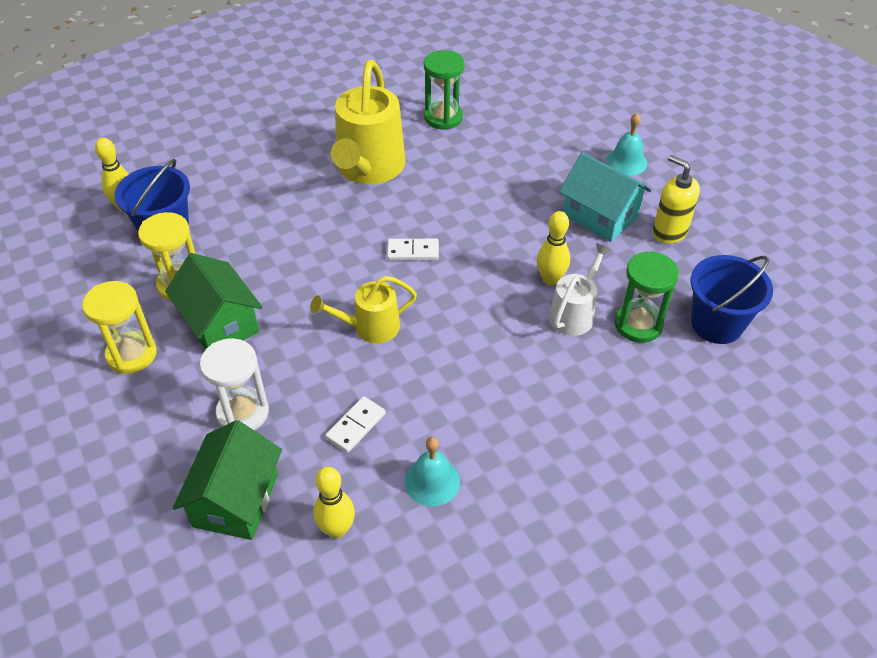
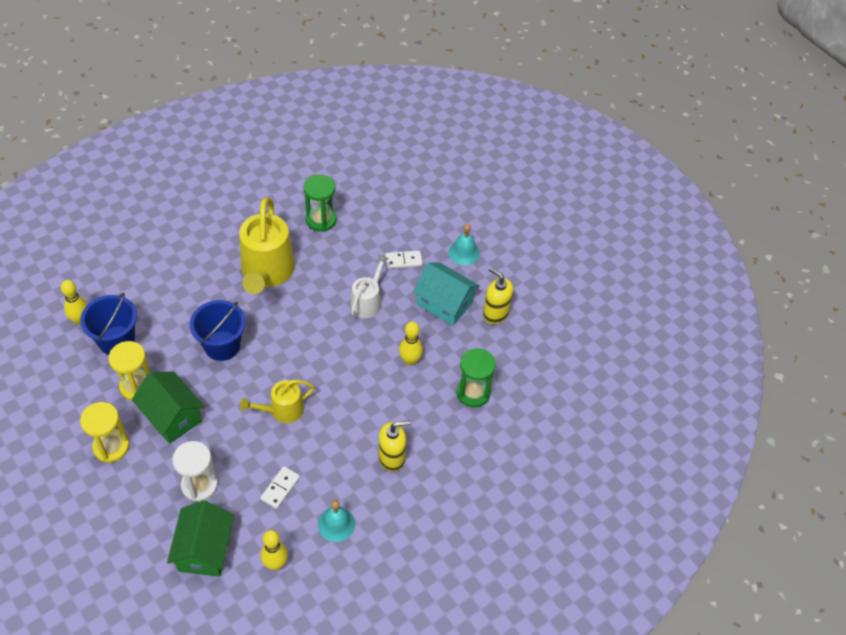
camera: 10 degrees left, 5 degrees up
(413, 251) = (307, 344): white domino -> white domino (403, 261)
(519, 399) = (392, 458): none -> yellow soap dispenser
(574, 313) = (428, 388): white watering can -> white watering can (367, 302)
(716, 324) = (528, 388): blue bucket -> blue bucket (222, 345)

